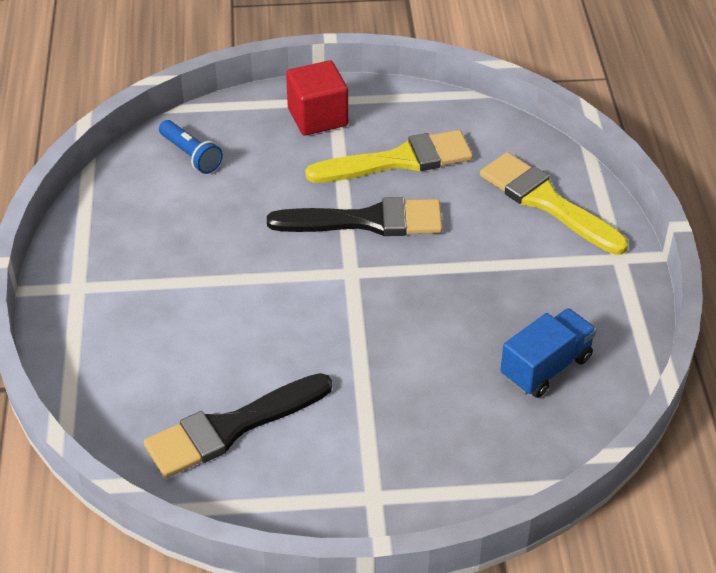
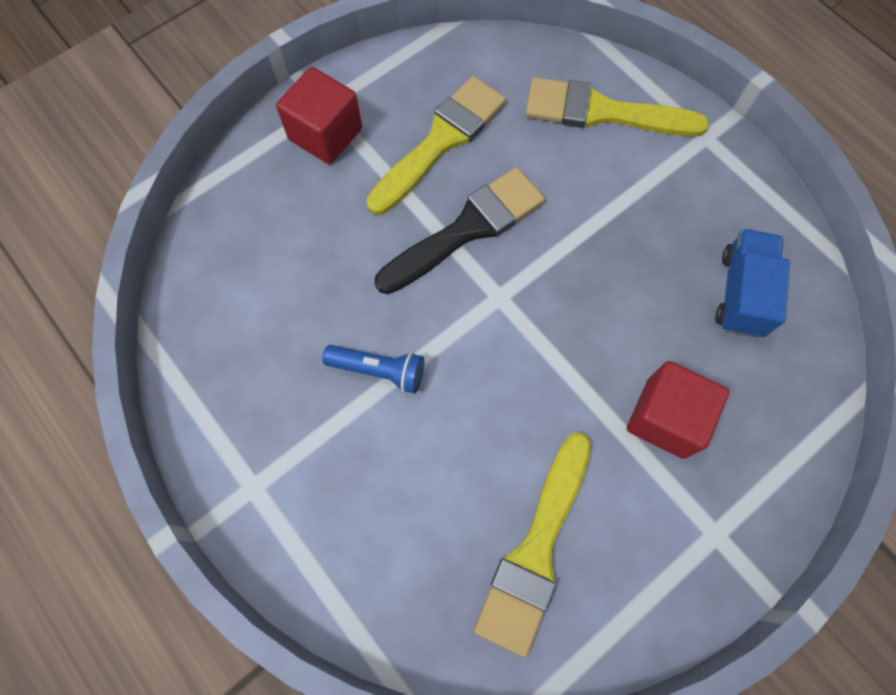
camera: 35 degrees left, 25 degrees up
(191, 155) = (237, 253): blue flashlight -> blue flashlight (379, 370)
(231, 428) = (535, 550): black brush -> yellow brush
(405, 408) = (665, 418): none -> red cube

